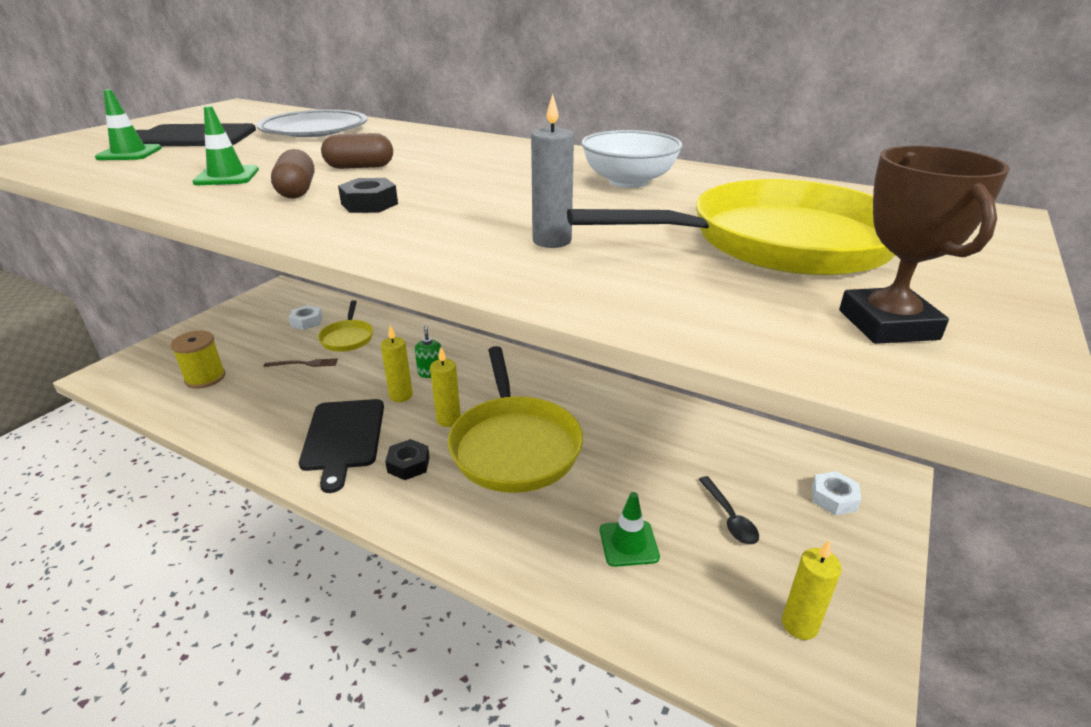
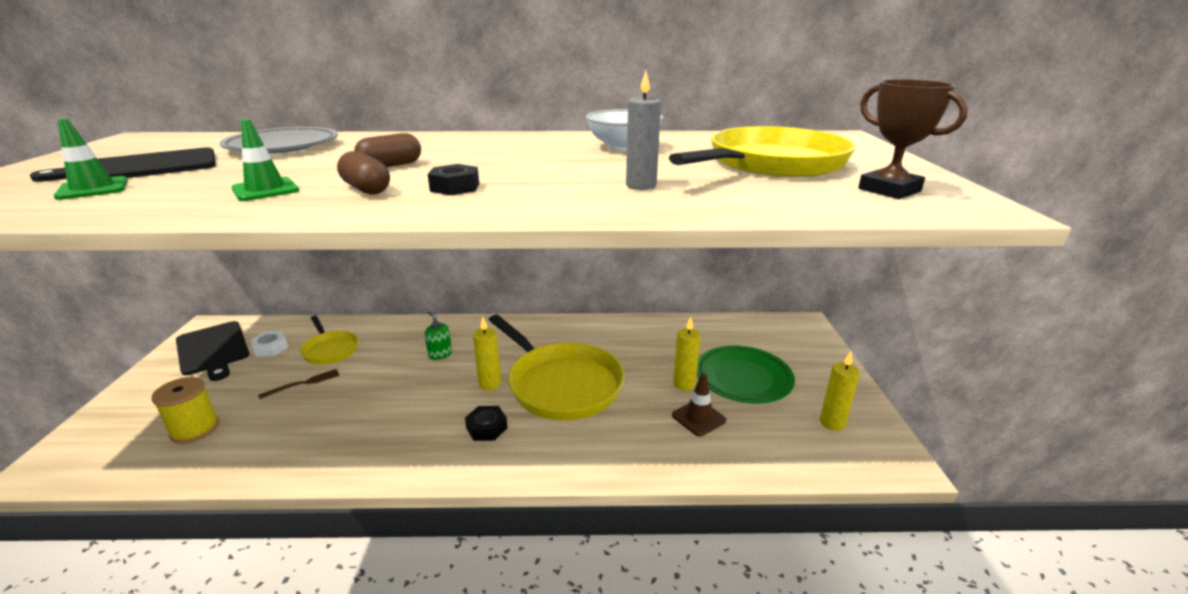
camera: 30 degrees left, 5 degrees down
(343, 437) = (405, 429): black cutting board -> black cutting board (213, 349)
(401, 396) = (429, 380): yellow candle -> yellow candle (684, 384)
(628, 543) = (698, 418): green traffic cone -> brown traffic cone
(729, 517) = (743, 378): black spoon -> green plate
(833, 498) = (788, 346): white nut -> none

